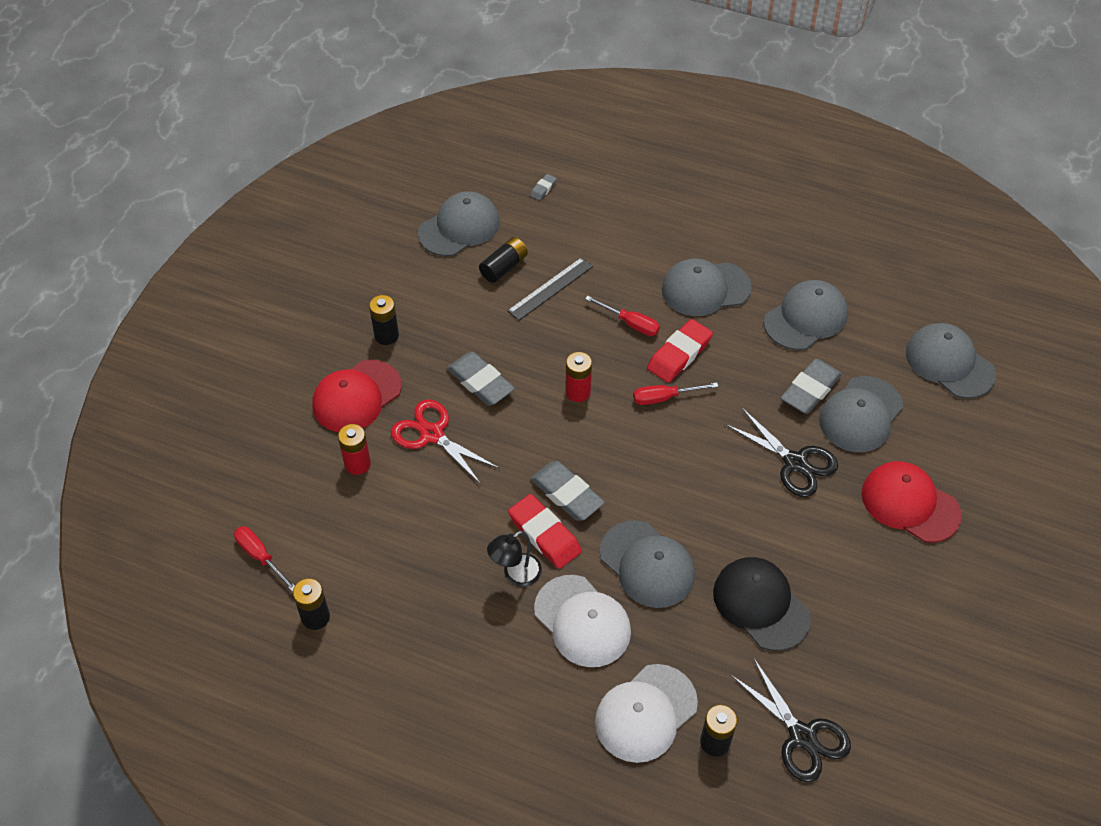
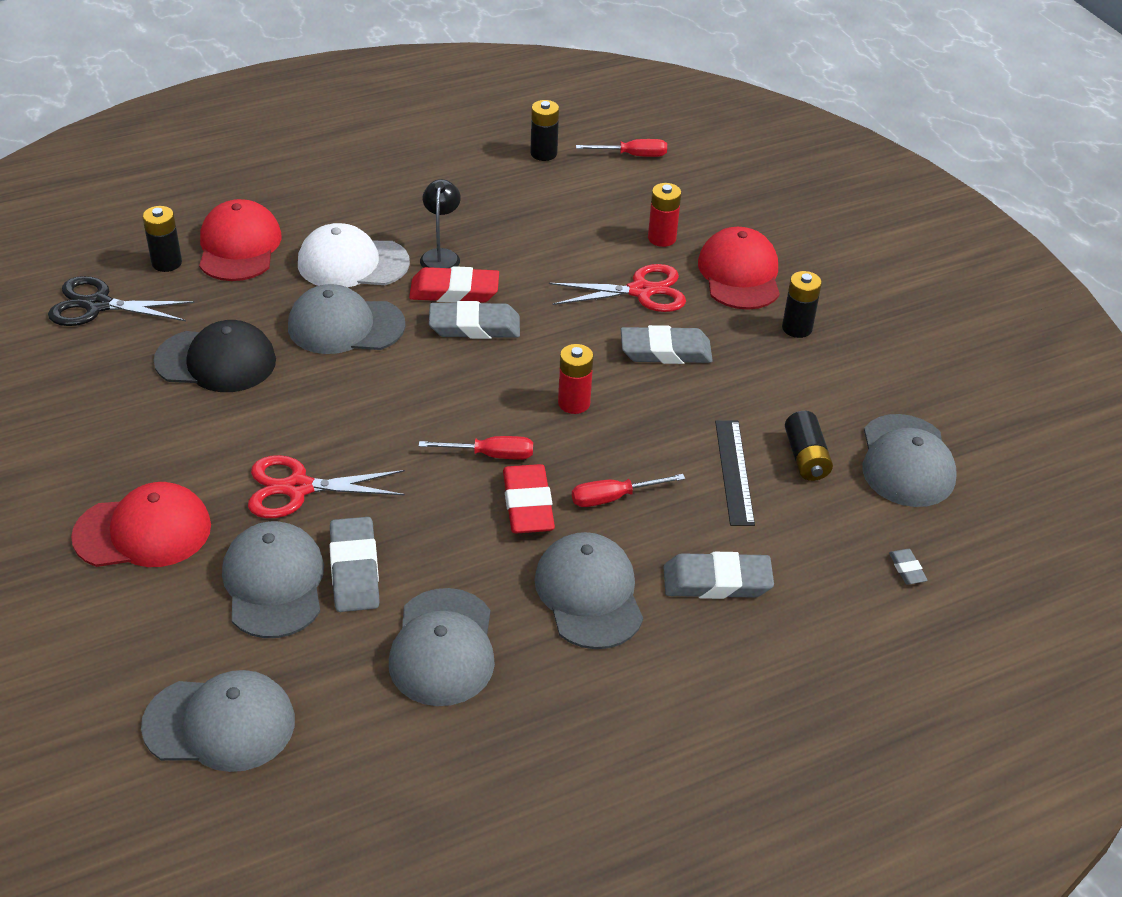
camera: 130 degrees right, 10 degrees down
(637, 249) = (717, 581): none -> grey eraser
(645, 713) = (239, 246): white cap -> red cap
(664, 398) = (490, 455): red screwdriver -> red screwdriver turned 60 degrees clockwise
(705, 289) = (589, 594): grey cap -> grey cap turned 45 degrees counterclockwise
(795, 462) = (298, 488): black scissors -> red scissors

